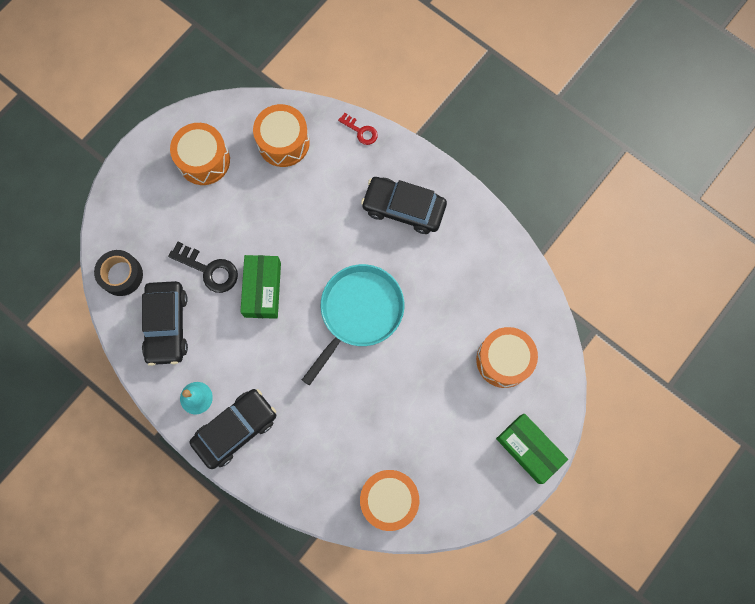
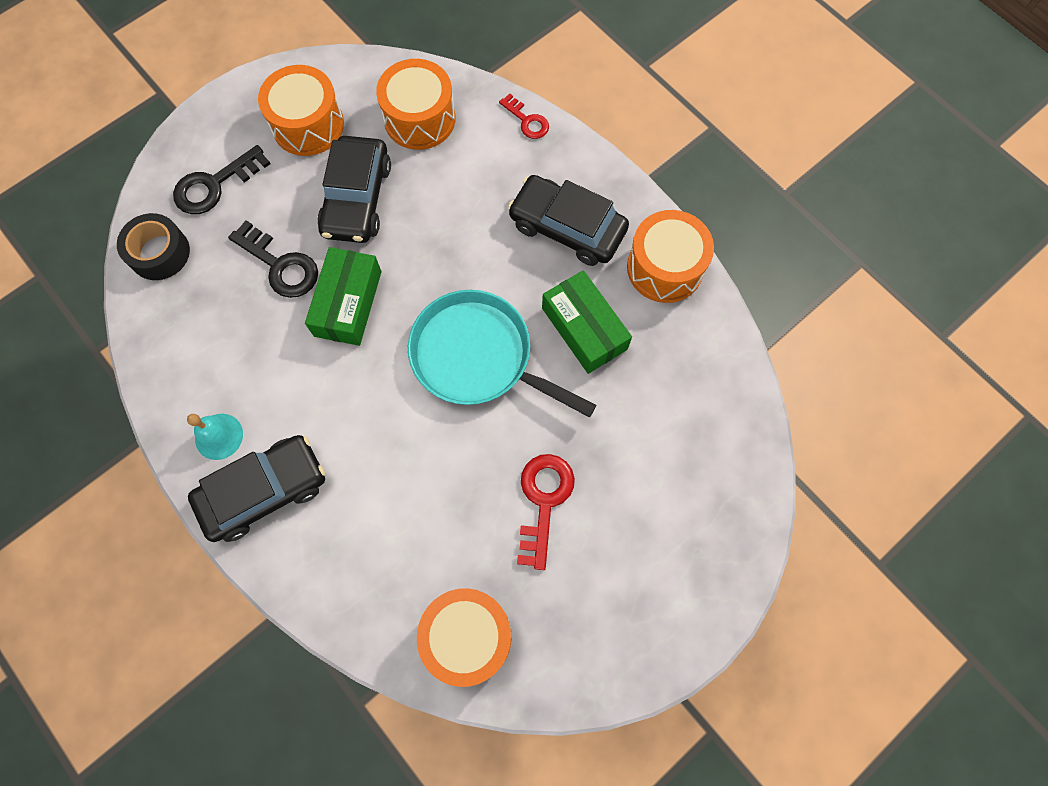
camera: 10 degrees right, 5 degrees down
(148, 218) = (215, 185): none -> black key
(167, 325) = (204, 329): black car -> black car (357, 199)
(359, 312) = (477, 356): turquoise pan -> turquoise pan turned 105 degrees counterclockwise
(422, 403) = (543, 501): none -> red key
(503, 360) = (675, 459): orange drum -> orange drum (665, 267)
(529, 449) = (694, 598): green box -> green box (584, 328)

